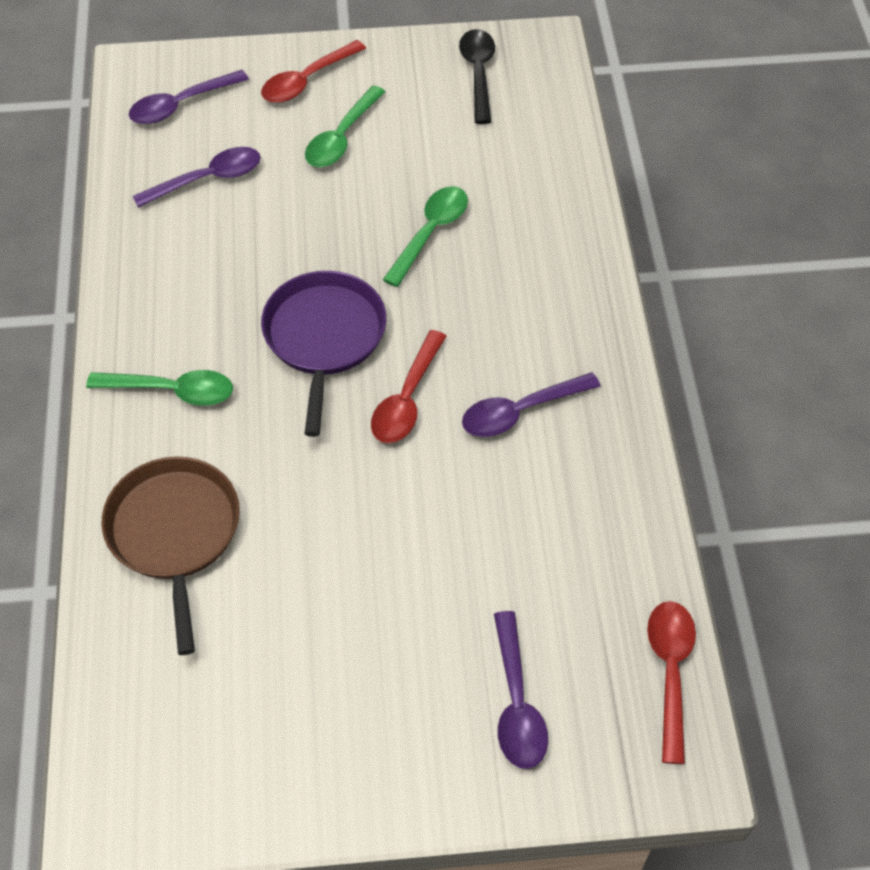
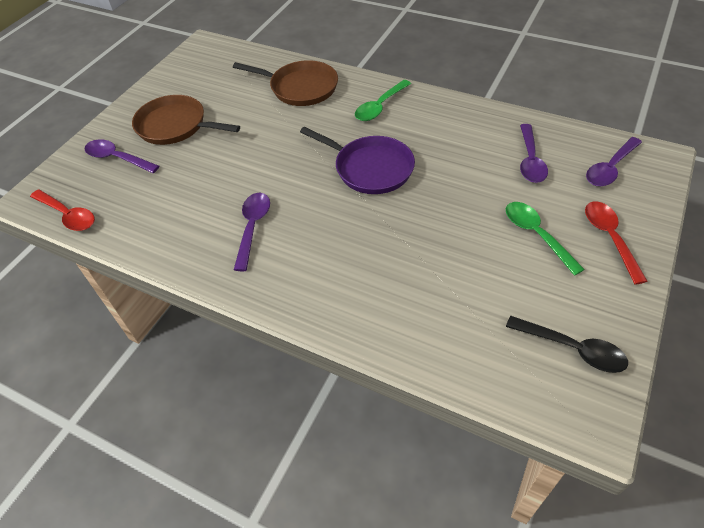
camera: 125 degrees right, 5 degrees down
(181, 105) = (610, 168): purple spoon -> purple spoon turned 135 degrees counterclockwise
(386, 671) = (175, 126): none -> brown pan
(407, 399) = (302, 185): red spoon -> none
(430, 233) = (417, 245): green spoon -> none

